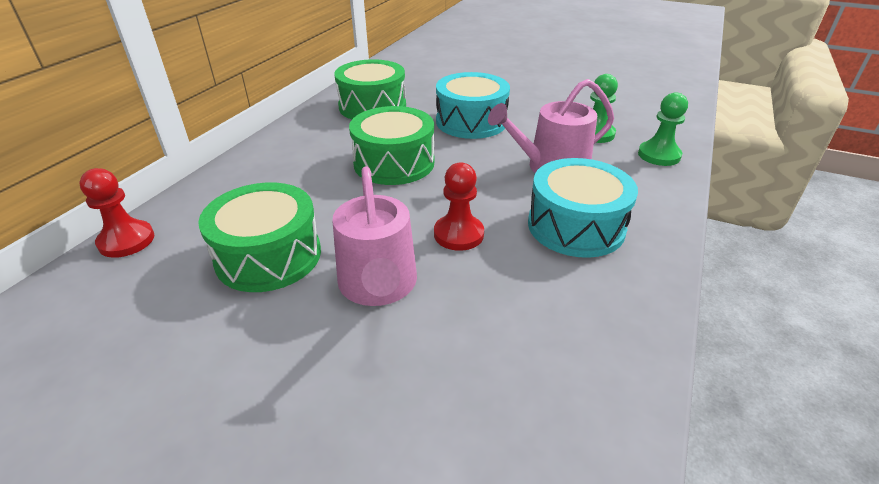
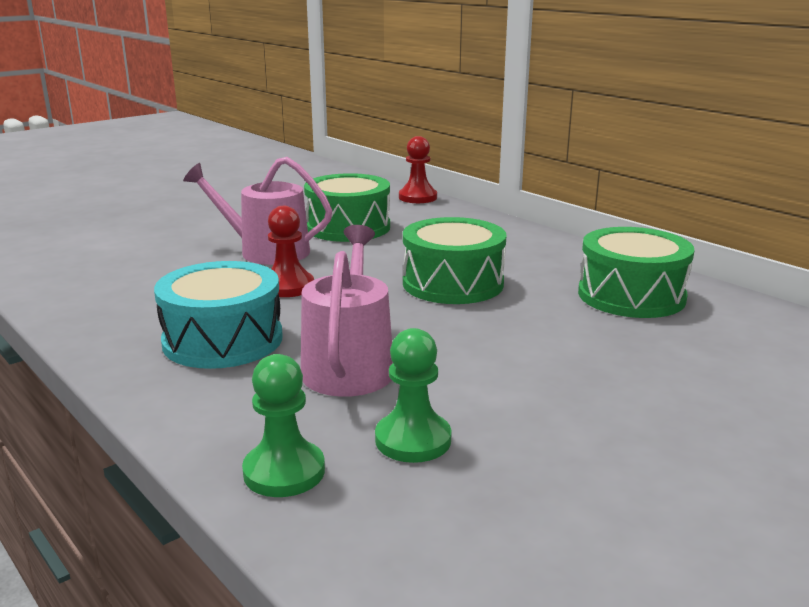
camera: 115 degrees right, 15 degrees down
(471, 122) = (535, 348): turquoise drum -> none

